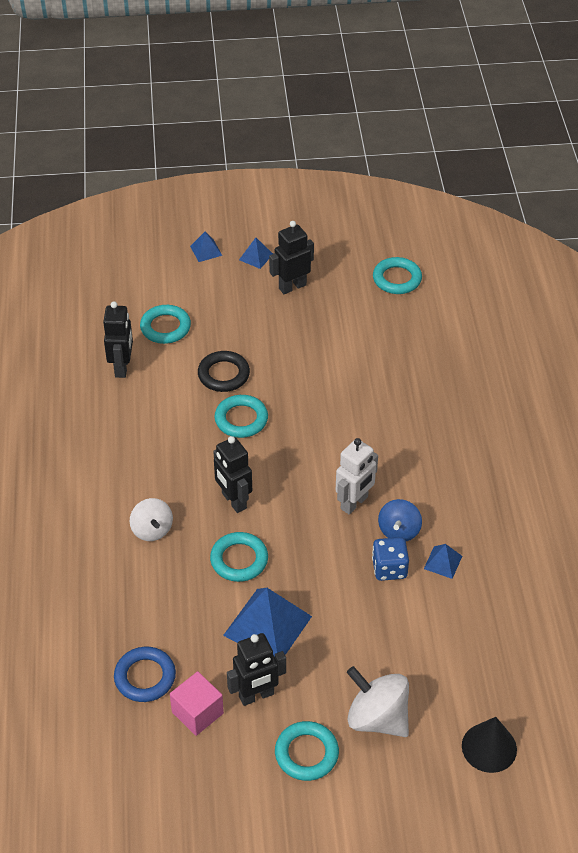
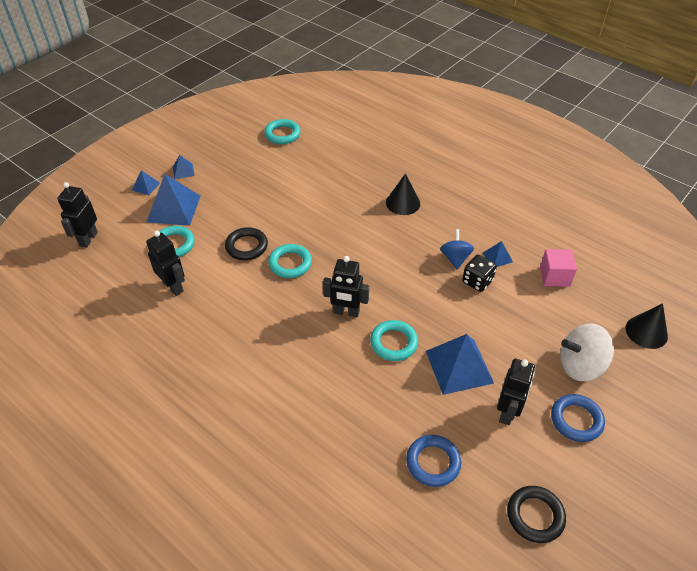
camera: 45 degrees left, 0 degrees up
(152, 530) = (319, 368): white spinning top -> none
(169, 784) = (535, 516): none -> black ring
(197, 713) = (491, 454): pink cube -> pink cube (554, 276)
(204, 291) = (173, 208): none -> blue pyramid
(292, 286) = (227, 173): black robot -> black robot (88, 239)
(306, 753) = (576, 420): turquoise ring -> blue ring
(354, 503) = (413, 261): white robot -> none
(389, 568) = (477, 281): blue dice -> black dice
(399, 531) = (455, 258): blue spinning top -> blue spinning top turned 150 degrees counterclockwise
(423, 438) = (403, 203): none -> black cone

